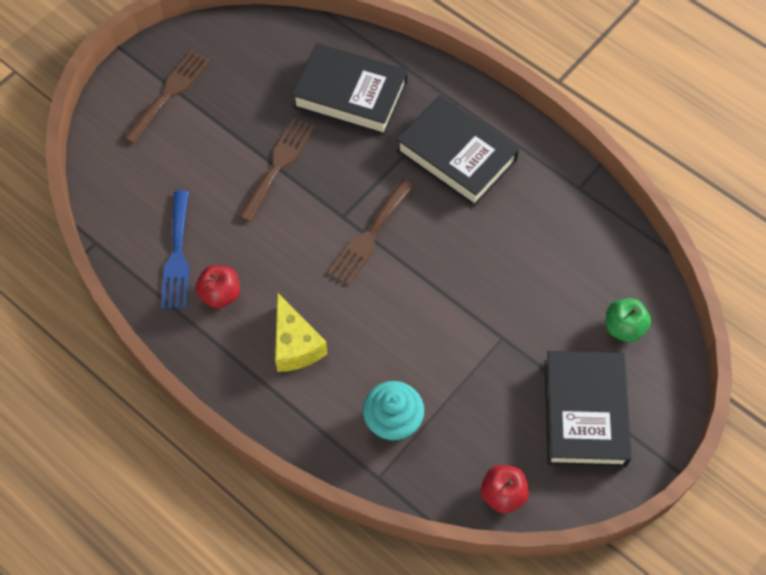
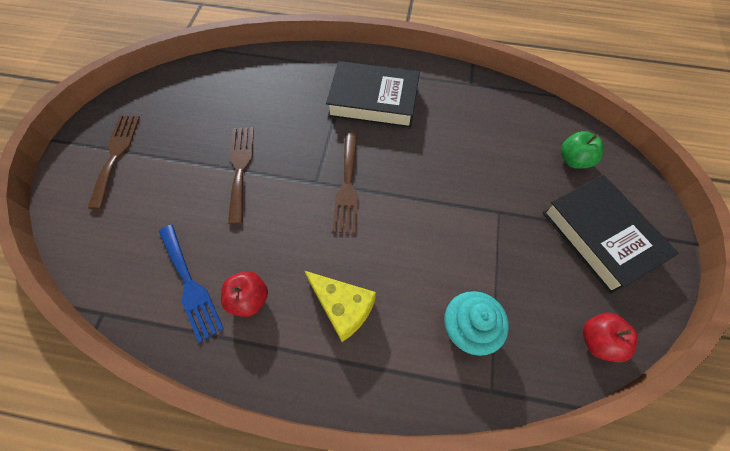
camera: 30 degrees left, 0 degrees up
(350, 95) = (268, 94): black book -> none

